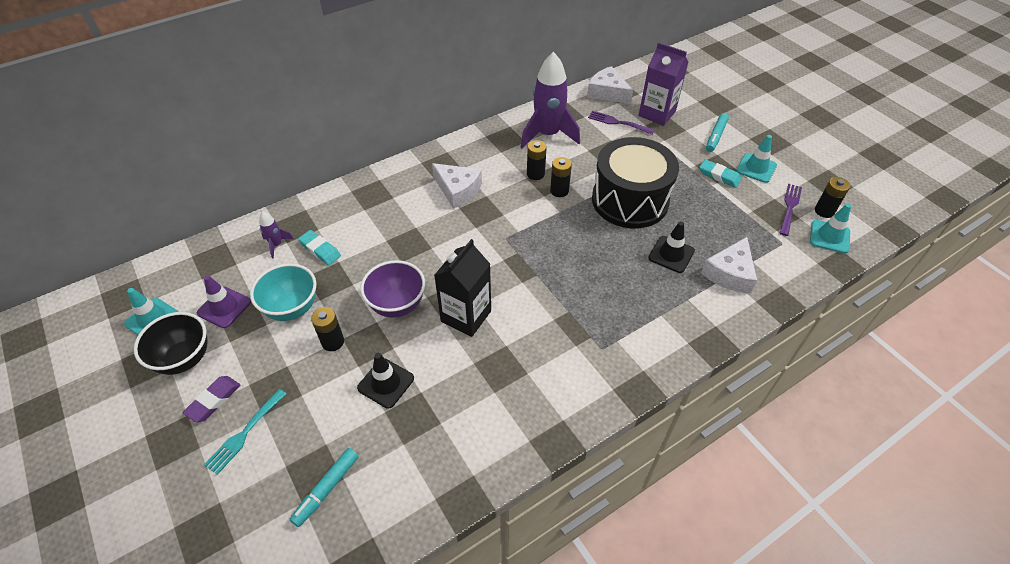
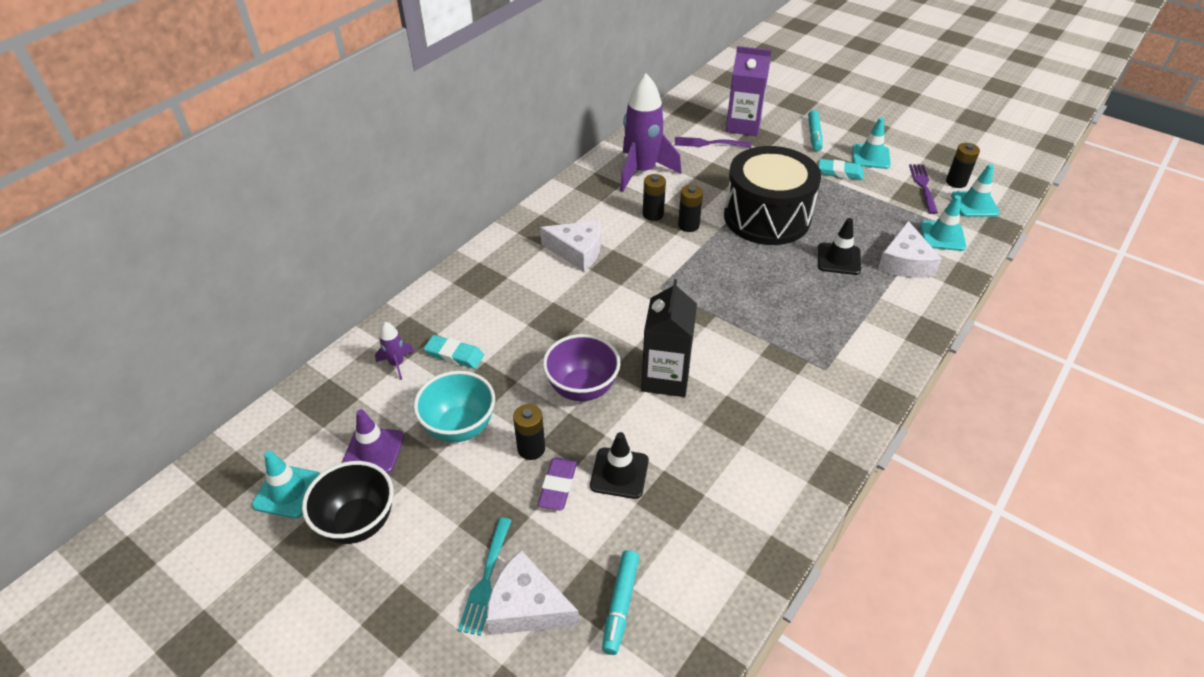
camera: 20 degrees left, 5 degrees down
(213, 400) = (425, 556): purple eraser -> purple eraser (558, 486)
(607, 93) = (679, 116): white cheese -> white cheese (527, 606)
(780, 258) = (942, 236): none -> turquoise traffic cone

